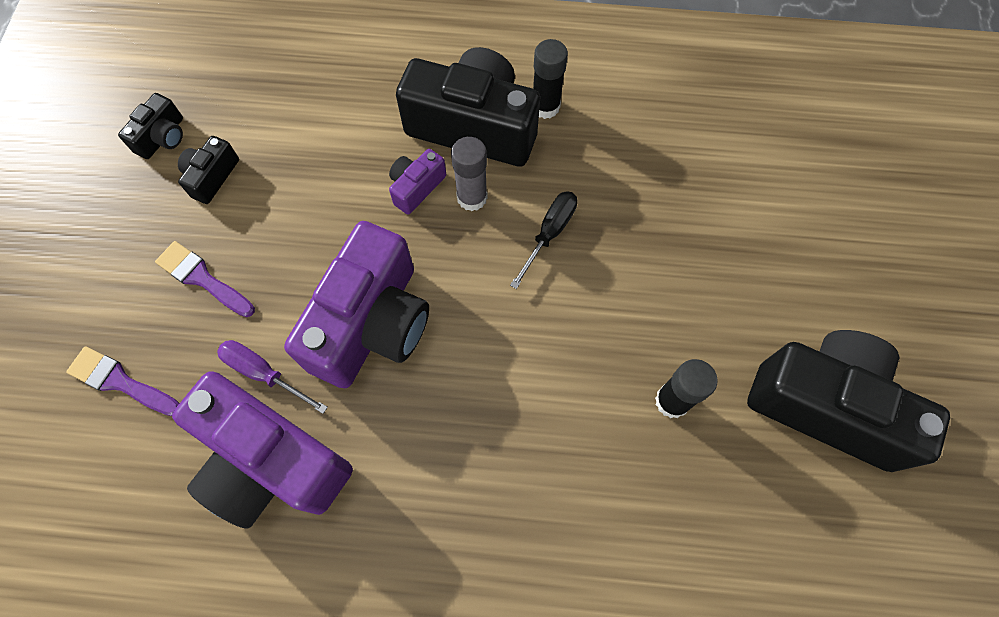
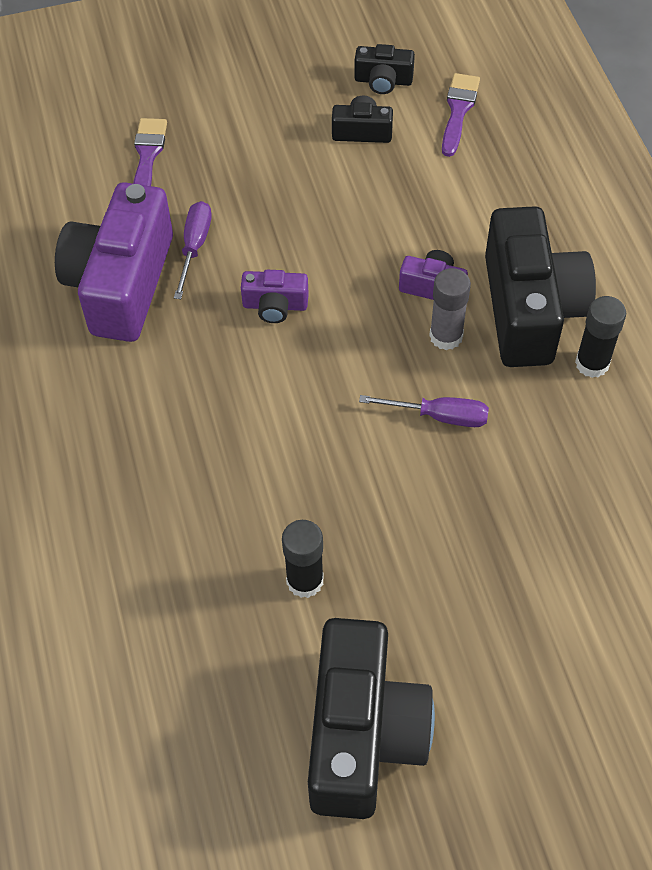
camera: 70 degrees right, 10 degrees down
(202, 278) = (261, 168): purple brush -> purple brush (458, 110)
(372, 323) = (275, 305): purple camera -> purple camera, size x0.45
(549, 234) = (439, 416): black screwdriver -> purple screwdriver

